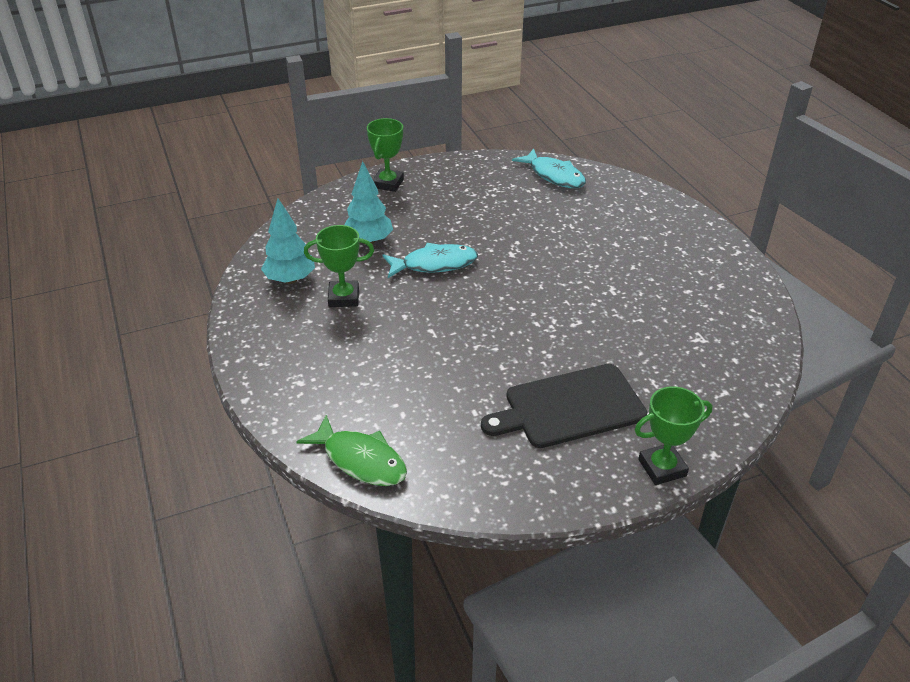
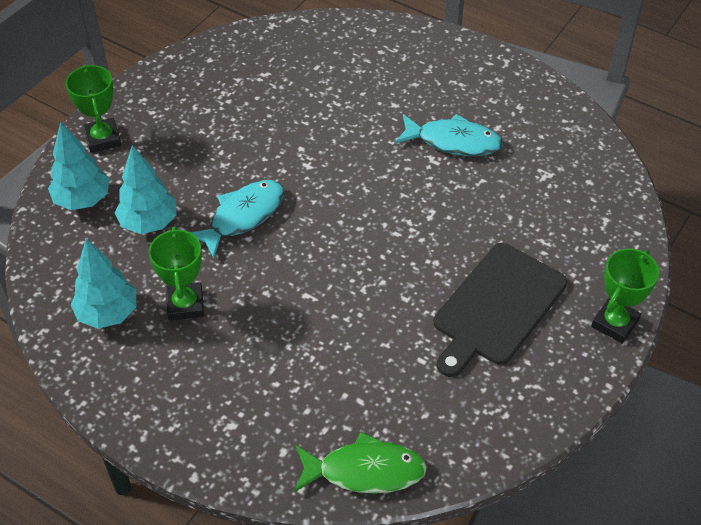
camera: 35 degrees left, 10 degrees up
(340, 211) = (83, 200): none -> turquoise tree
(343, 297) = (185, 304): green trophy -> green trophy turned 60 degrees counterclockwise
(554, 176) = (270, 48): turquoise fish -> turquoise fish (453, 141)

